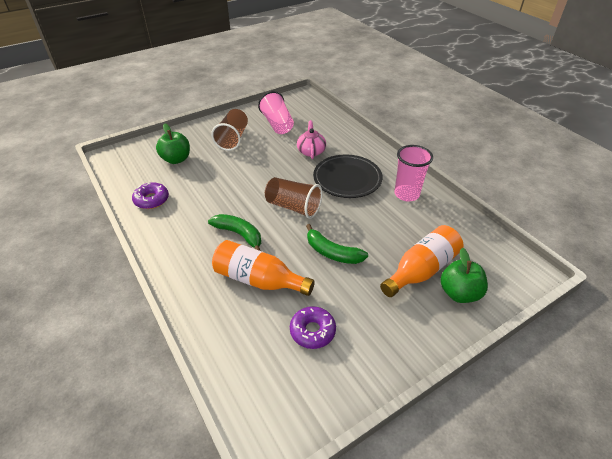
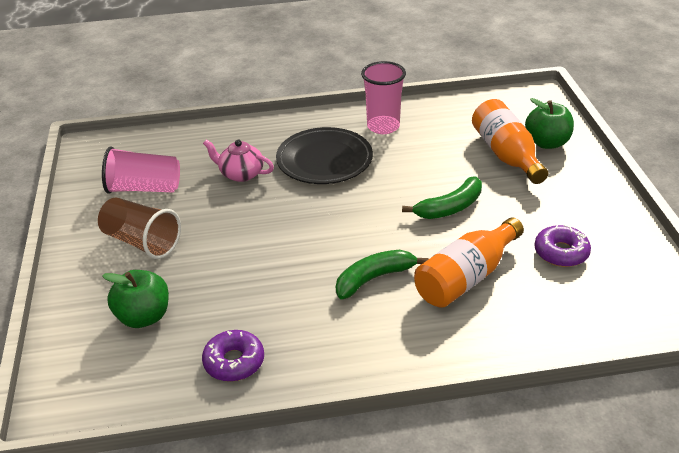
camera: 65 degrees left, 5 degrees down
(293, 207) = (349, 218): brown cup -> none

